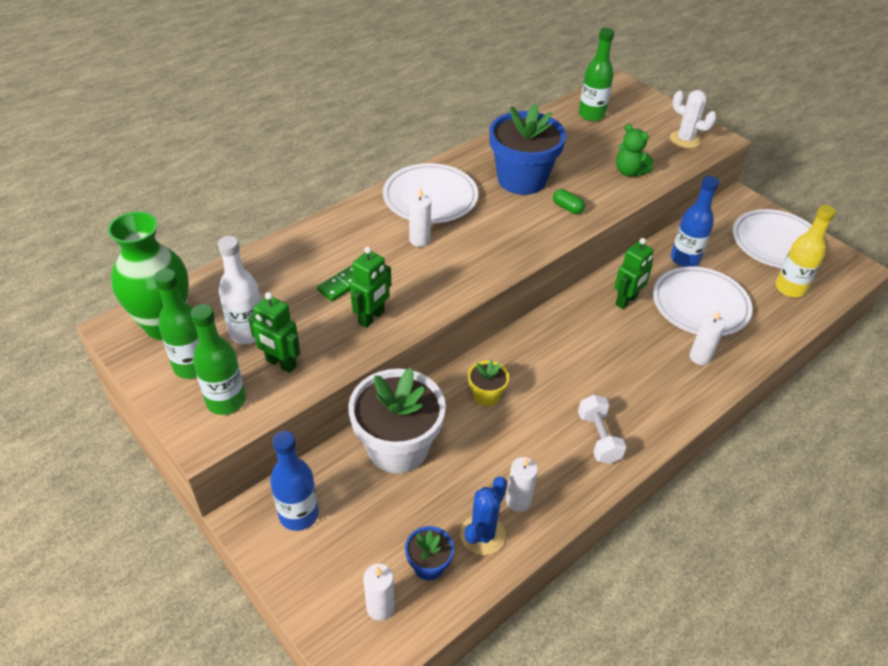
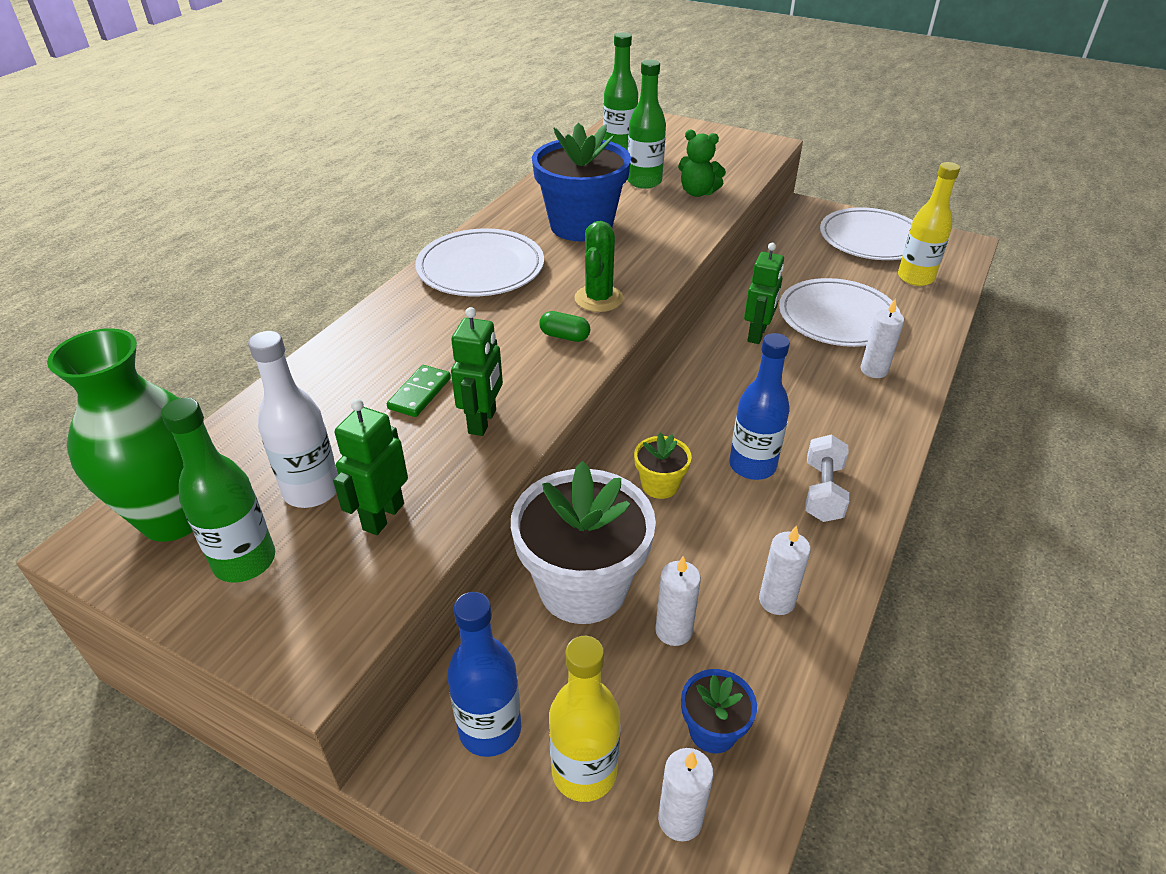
camera: 20 degrees left, 5 degrees down
(226, 401) = (323, 594): green bottle -> green bottle (644, 182)
(281, 363) = (383, 516): green robot -> green robot turned 105 degrees clockwise
(340, 559) = (584, 772): none -> yellow bottle
(419, 240) = (494, 317): white candle -> white candle (673, 630)
(482, 534) = (758, 661): blue cactus -> none
(499, 246) = (598, 299): none -> green cactus
(567, 208) = (653, 242): green capsule -> green capsule (565, 336)
(598, 438) = (823, 492): white dumbbell -> white dumbbell turned 45 degrees clockwise
(685, 139) = (735, 151): white cactus -> none
(685, 259) = (791, 277): blue bottle -> blue bottle (752, 466)

